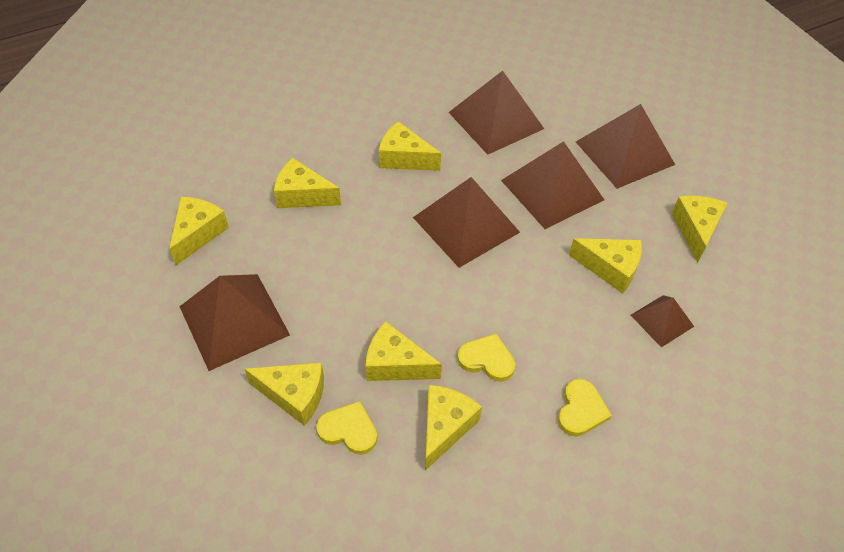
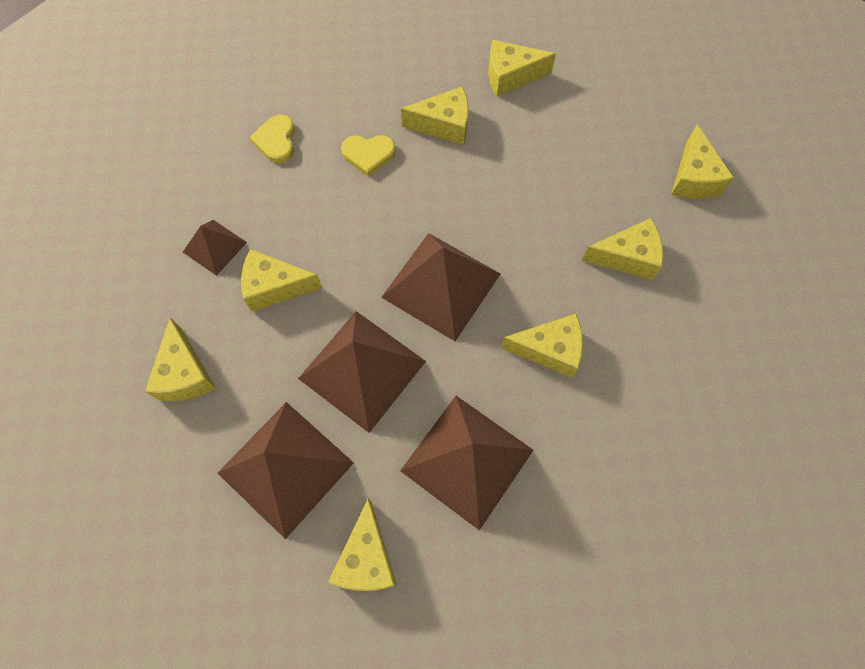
camera: 160 degrees right, 15 degrees up
(233, 320) = (599, 114): brown pyramid -> none
(348, 430) = (455, 67): yellow heart -> none
(445, 427) = (383, 93): yellow cheese -> yellow cheese (367, 557)

